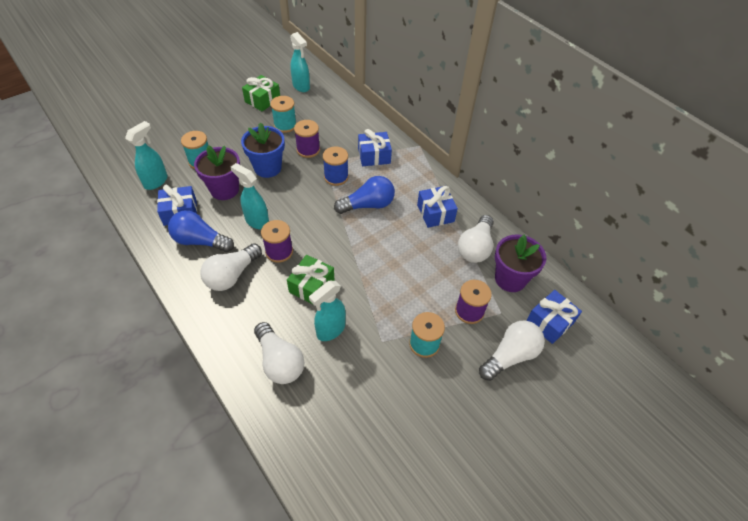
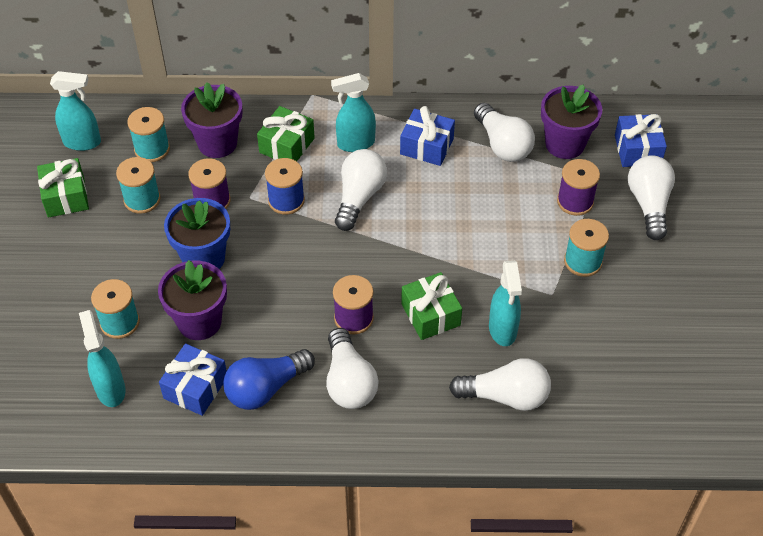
camera: 50 degrees left, 0 degrees up
(257, 221) = (285, 315): turquoise spray bottle -> turquoise spray bottle (355, 143)
(320, 110) = (152, 149): none -> turquoise spool
(348, 130) = (217, 143): none -> purple flower pot
(368, 205) = (359, 197): blue light bulb -> white light bulb
(374, 156) = (287, 145): blue gift -> green gift

